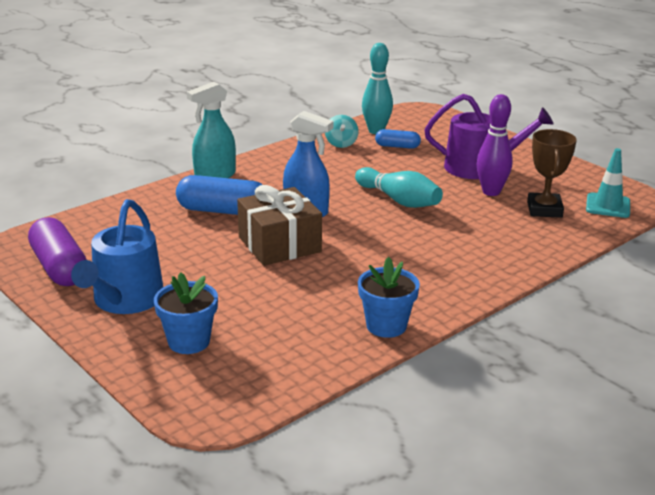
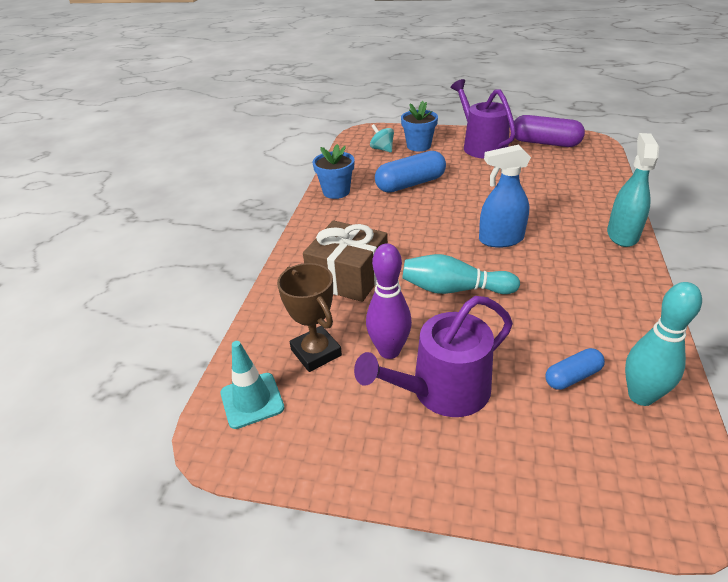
camera: 145 degrees right, 10 degrees up
(125, 300) = (481, 146): blue watering can -> purple watering can
(223, 211) = (549, 211): blue capsule -> blue capsule (410, 184)
(279, 244) = (469, 207): brown gift -> brown gift (348, 276)
(341, 144) = (626, 342): turquoise spinning top -> turquoise spinning top (382, 149)

